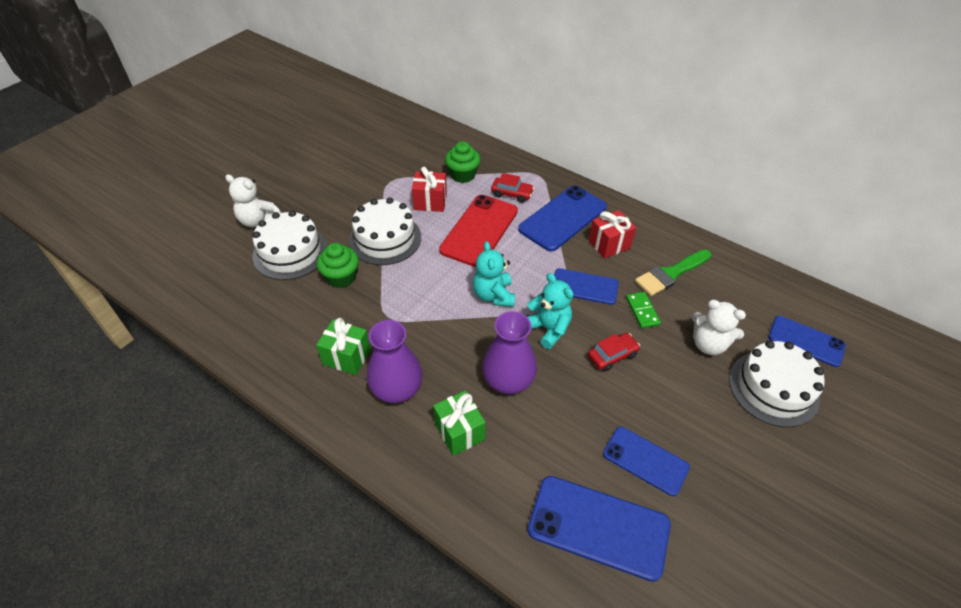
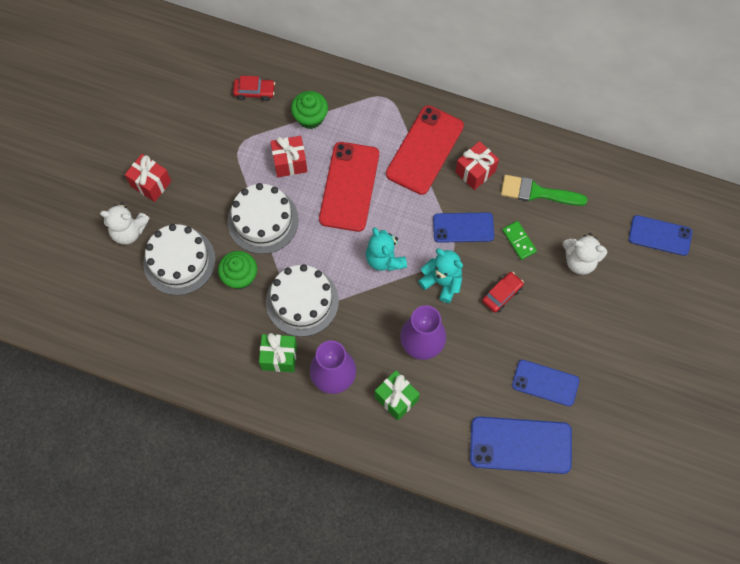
camera: 15 degrees left, 20 degrees up
(297, 191) = (151, 184): none -> red gift
(512, 194) = (367, 131): red car -> red car (254, 92)
(562, 218) = (424, 150): blue phone -> red phone
(670, 274) = (537, 192): green brush -> green brush turned 60 degrees clockwise
(773, 388) = (636, 290): white cake -> white cake (302, 301)

